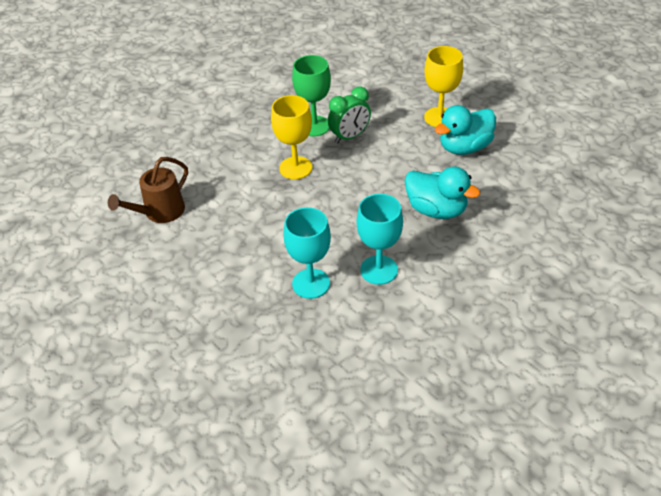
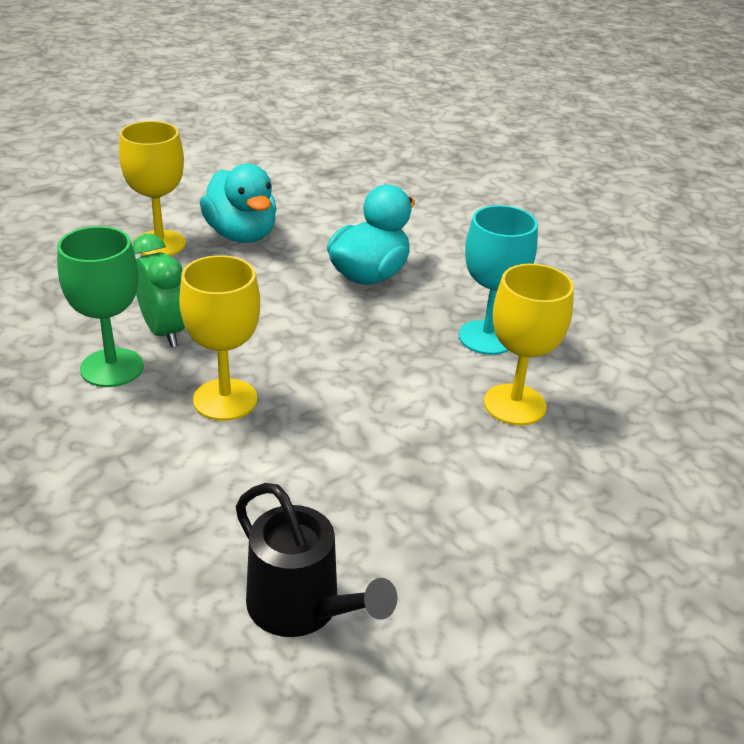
camera: 90 degrees left, 10 degrees down
(160, 212) = (302, 608): brown watering can -> black watering can
(311, 283) = (514, 405): turquoise goblet -> yellow goblet

